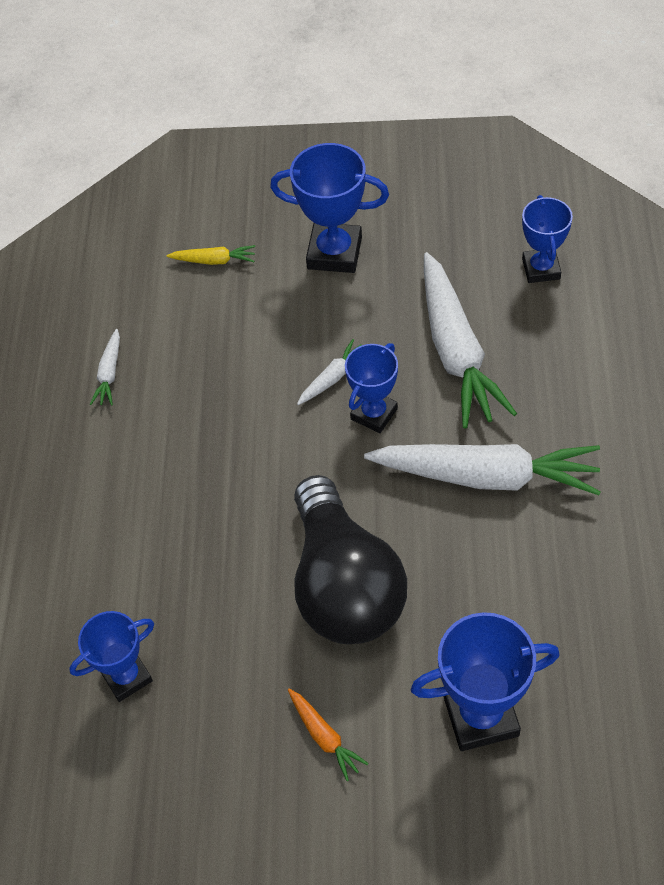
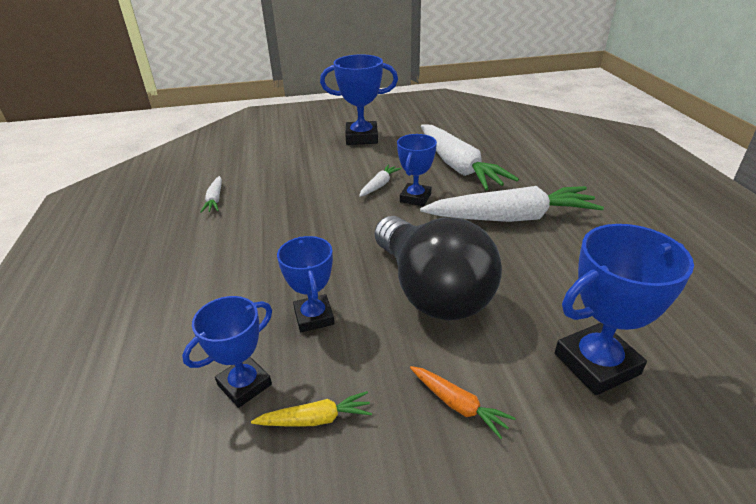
camera: 15 degrees left, 20 degrees down
(214, 260) = (284, 147): yellow carrot -> yellow carrot (316, 419)
(541, 269) = (492, 132): blue trophy -> blue trophy (314, 317)

